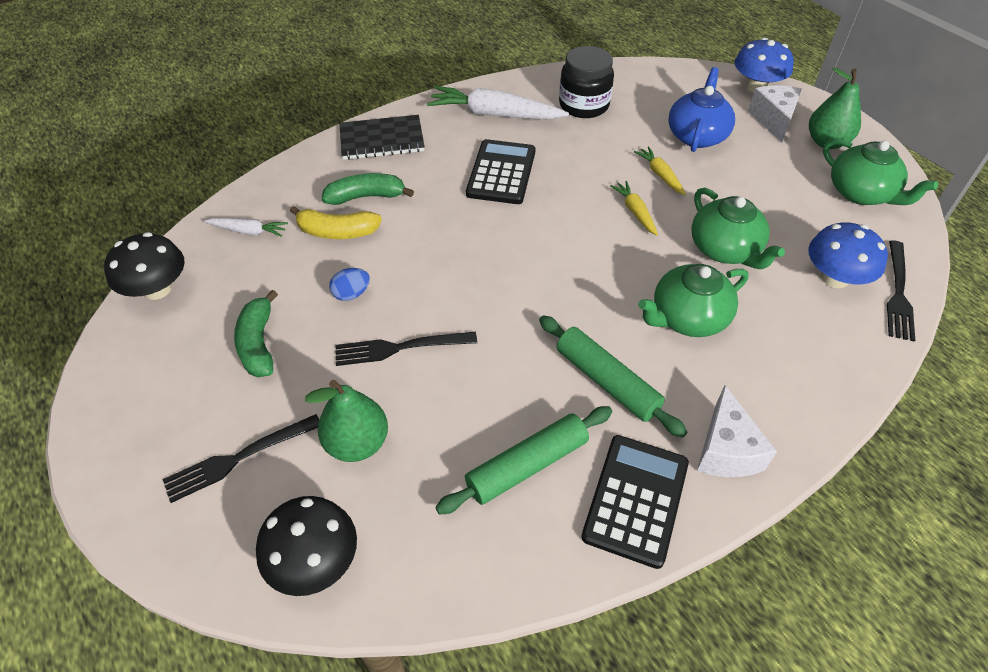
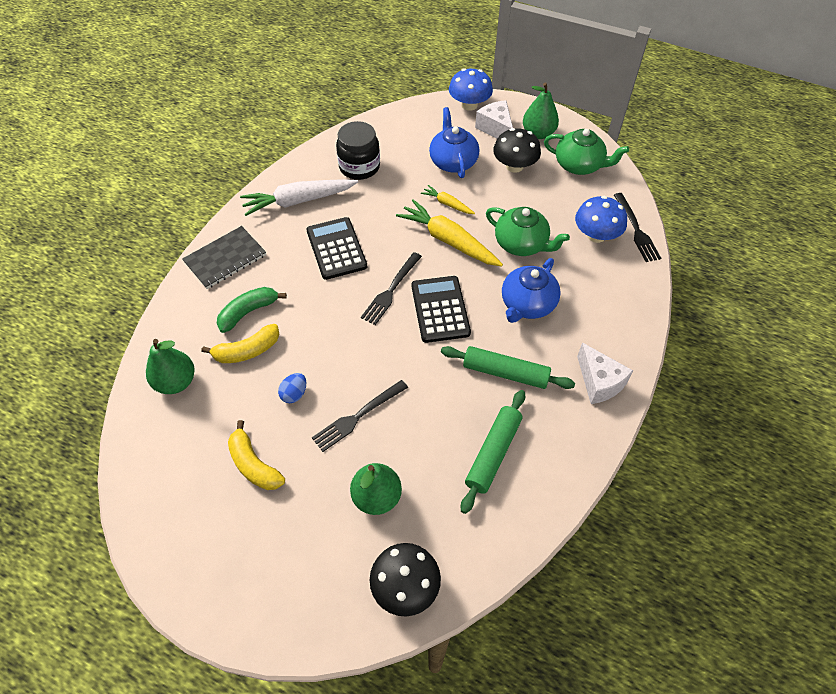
camera: 30 degrees left, 5 degrees up
(157, 289) = (139, 463): black mushroom -> black mushroom (514, 166)
(238, 459) = (303, 552): black fork -> black fork (391, 291)
(249, 231) = (176, 382): white carrot -> green pear
(258, 344) = (254, 465): green banana -> yellow banana
(635, 212) = (448, 240): yellow carrot -> yellow carrot, size x1.95
(635, 499) = (568, 440): black calculator -> black calculator (440, 309)
(687, 318) = (527, 304): green teapot -> blue teapot

